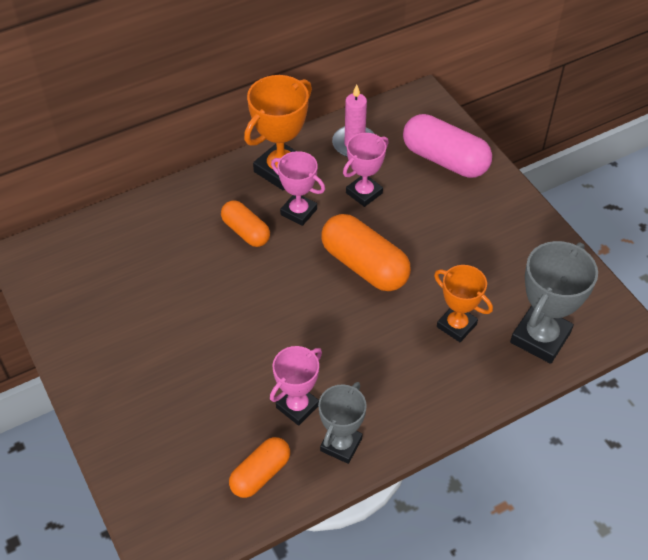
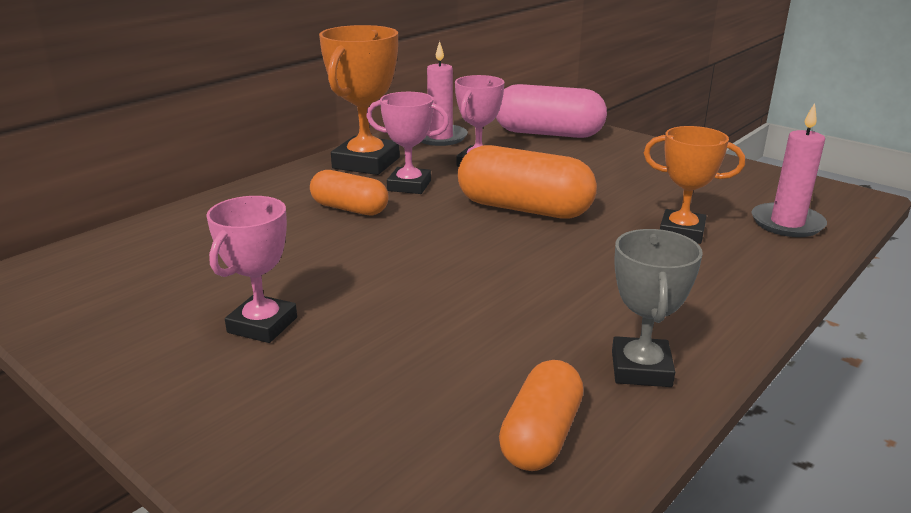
camera: 20 degrees left, 25 degrees down
(297, 406) = (539, 343): pink trophy -> pink trophy (262, 325)
(540, 337) = (787, 223): grey trophy -> pink candle

